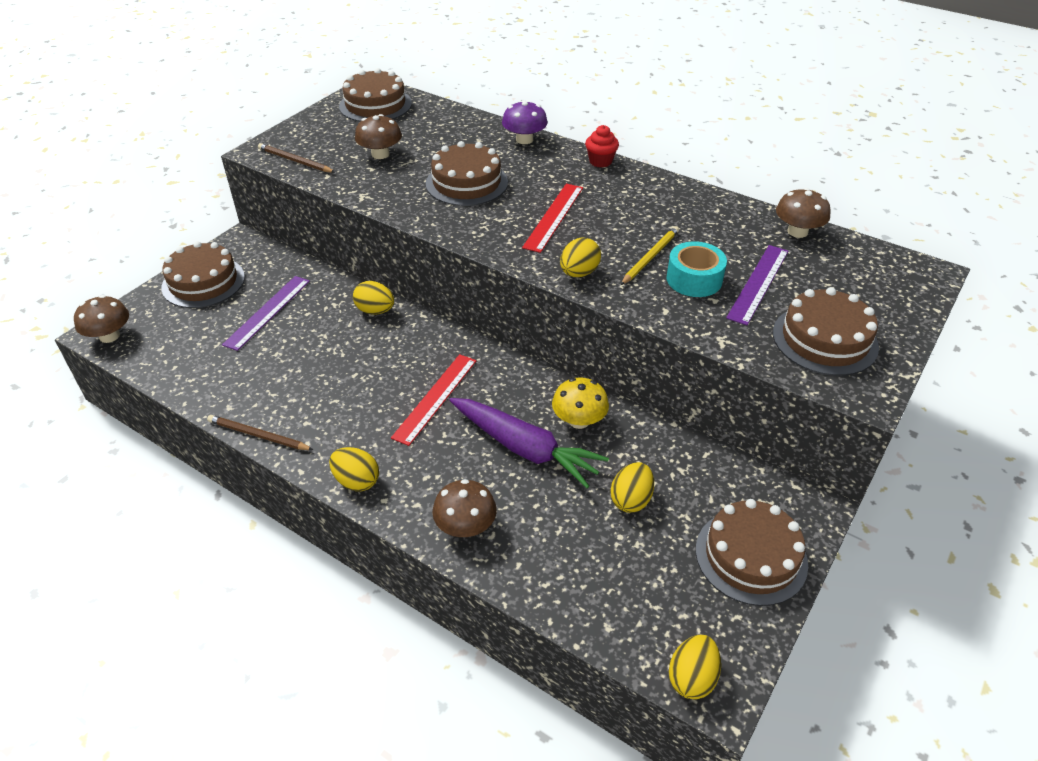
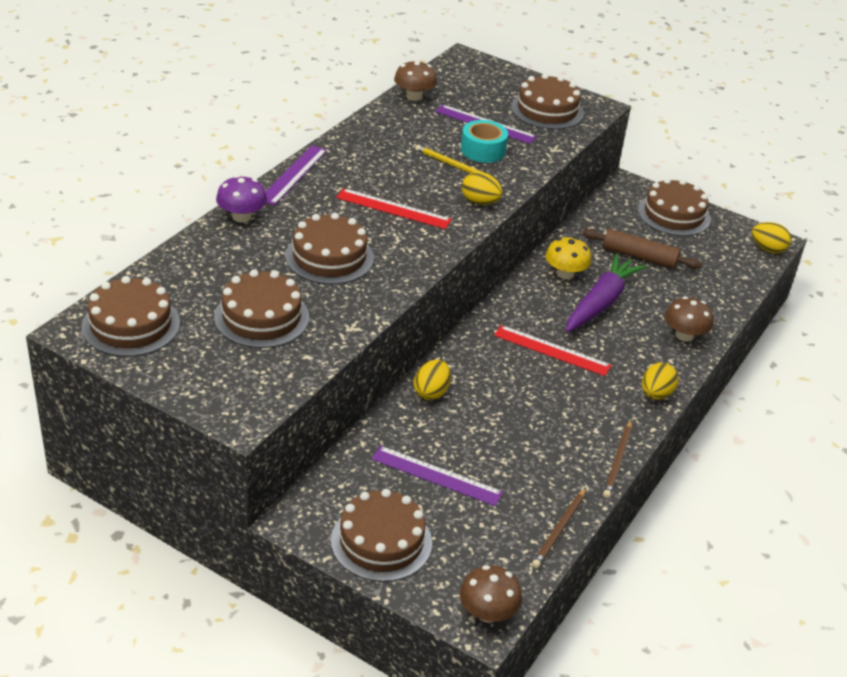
camera: 95 degrees left, 5 degrees down
(295, 161) = (269, 385): brown pencil -> brown pencil (559, 530)
(380, 154) = (261, 317): brown mushroom -> brown cake
(600, 161) = (293, 174): red cupcake -> purple ruler
(631, 499) = (639, 257): yellow egg -> brown rolling pin

